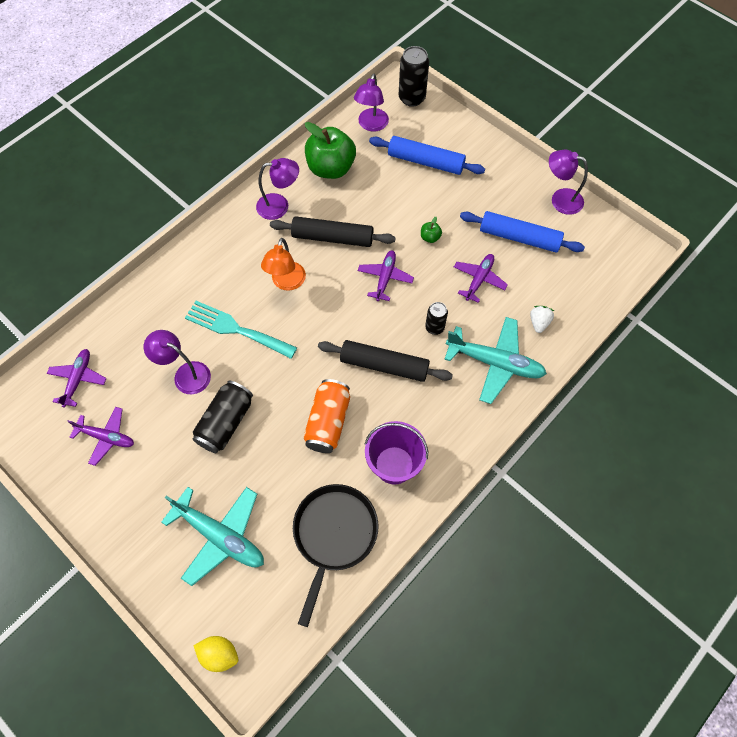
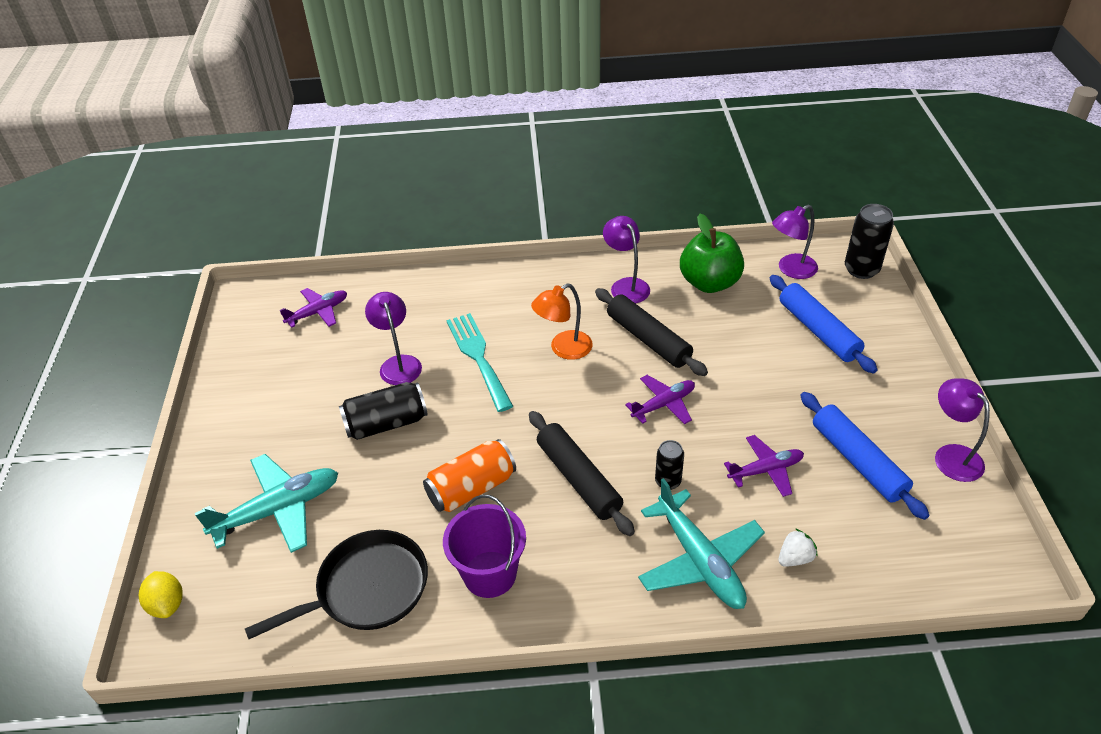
camera: 45 degrees right, 20 degrees down
(106, 437) = (288, 368): purple plane -> none
(220, 536) = (278, 510): turquoise plane -> turquoise plane turned 105 degrees counterclockwise
(279, 206) = (626, 285): purple lamp -> purple lamp turned 150 degrees counterclockwise
(430, 237) = (751, 399): green apple -> none

